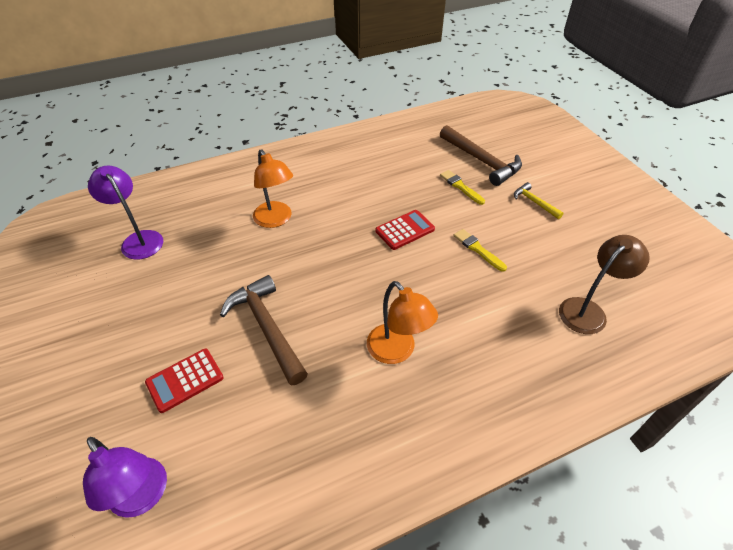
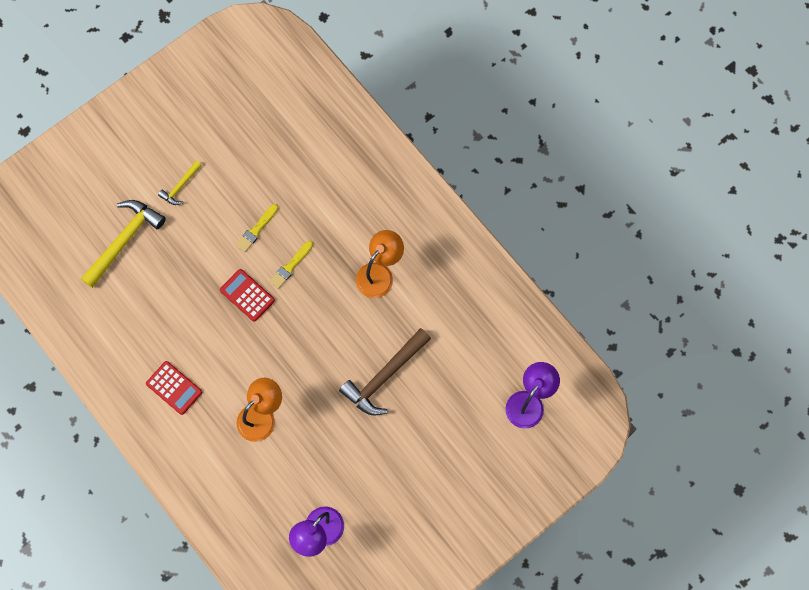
camera: 105 degrees left, 25 degrees up
(185, 380) = (445, 417): red calculator -> red calculator (174, 388)
(460, 187) = (172, 255): yellow brush -> yellow brush (290, 266)
(481, 161) = (124, 241): brown hammer -> yellow hammer
(588, 310) = (304, 141): brown lamp -> none

